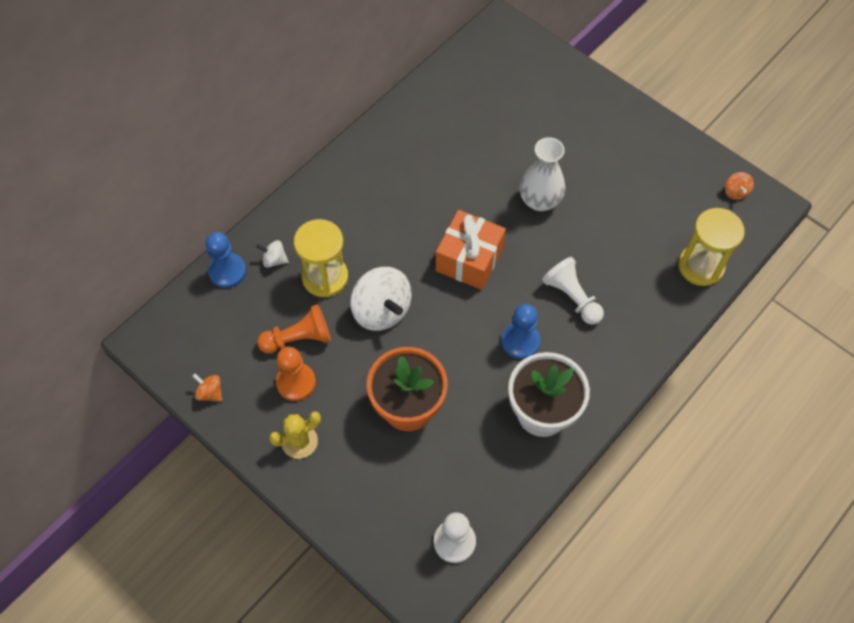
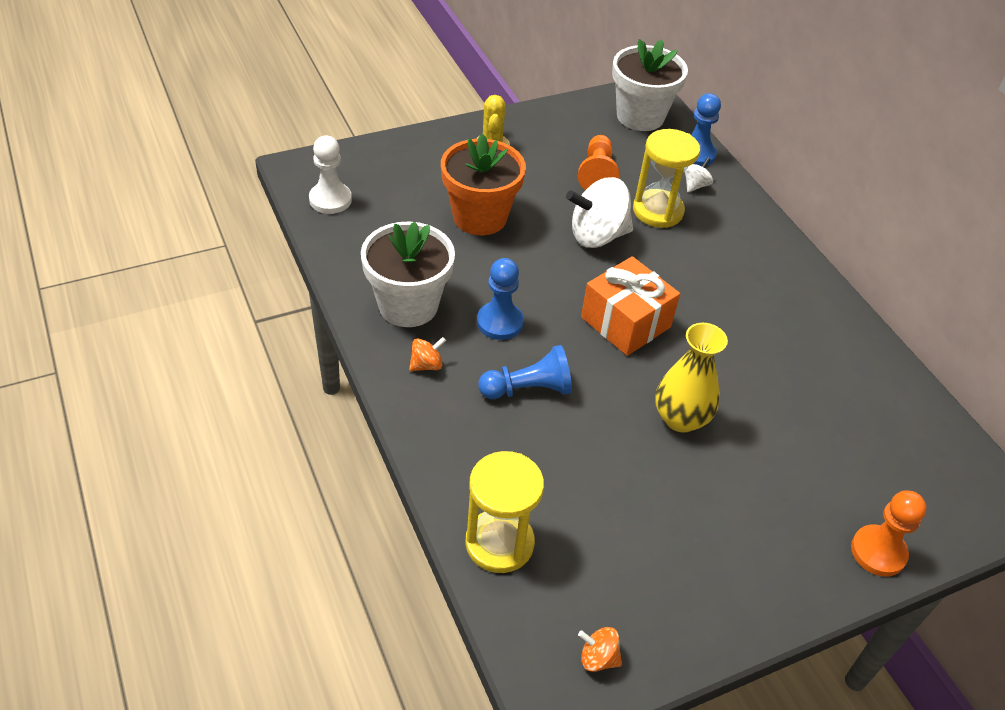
camera: 110 degrees right, 15 degrees down
(189, 333) = (640, 116): none -> white flower pot
(210, 392) = (572, 112): orange spinning top -> orange spinning top (426, 365)
(296, 382) = (551, 159): orange pawn -> orange pawn (878, 552)
(540, 200) = (680, 418): white vase -> yellow vase
(572, 297) = (528, 389): white pawn -> blue pawn

